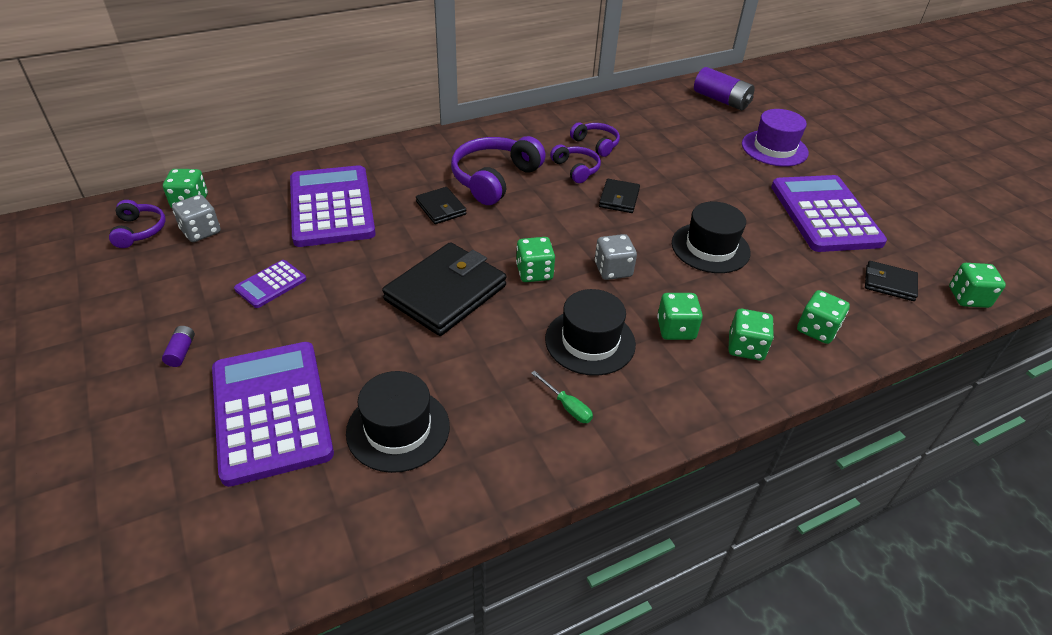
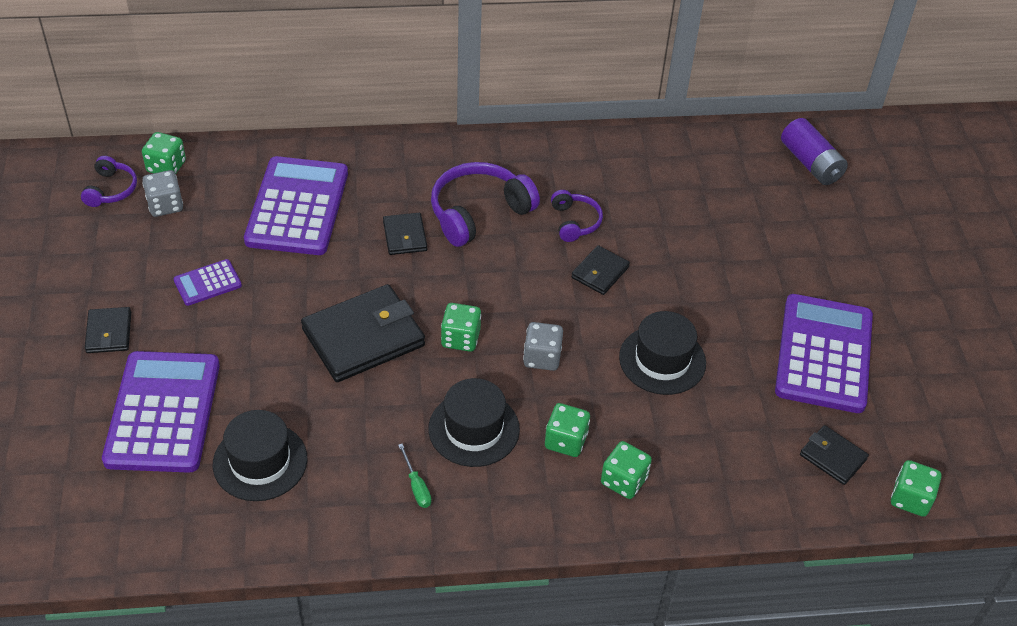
camera: 20 degrees right, 5 degrees up
(181, 352) = (109, 332): purple battery -> black wallet
(596, 144) = (617, 193): purple headphones -> none
(774, 148) = (828, 250): purple hat -> none
(817, 329) = (711, 484): green dice -> none

